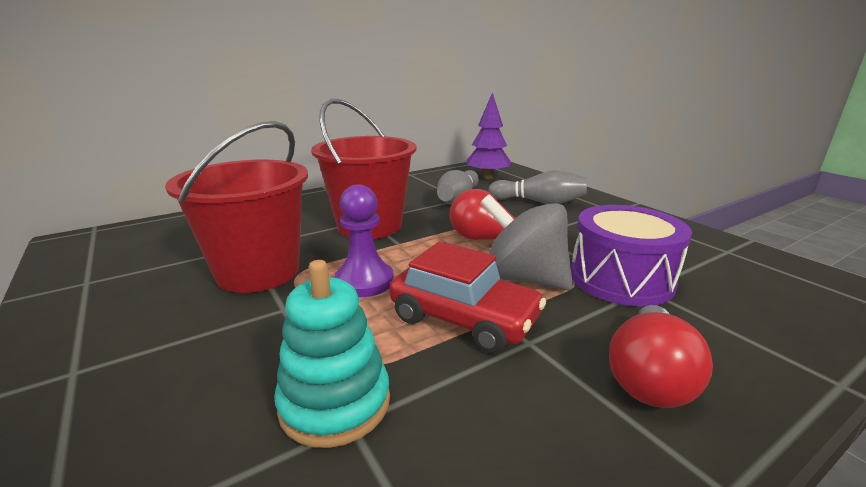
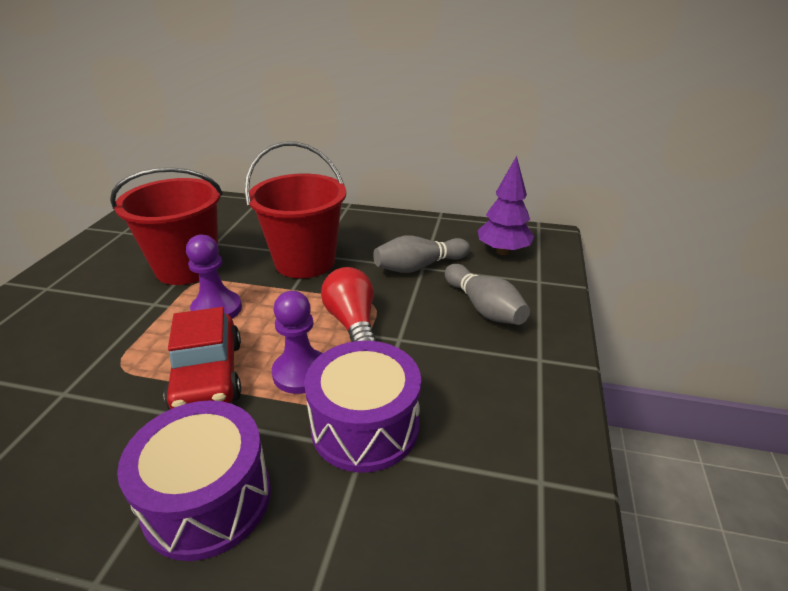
camera: 45 degrees right, 10 degrees up
(335, 403) = (76, 377): turquoise stacking toy -> none
(523, 278) = (301, 373): grey spinning top -> purple pawn
(649, 376) = (208, 499): red light bulb -> purple drum

